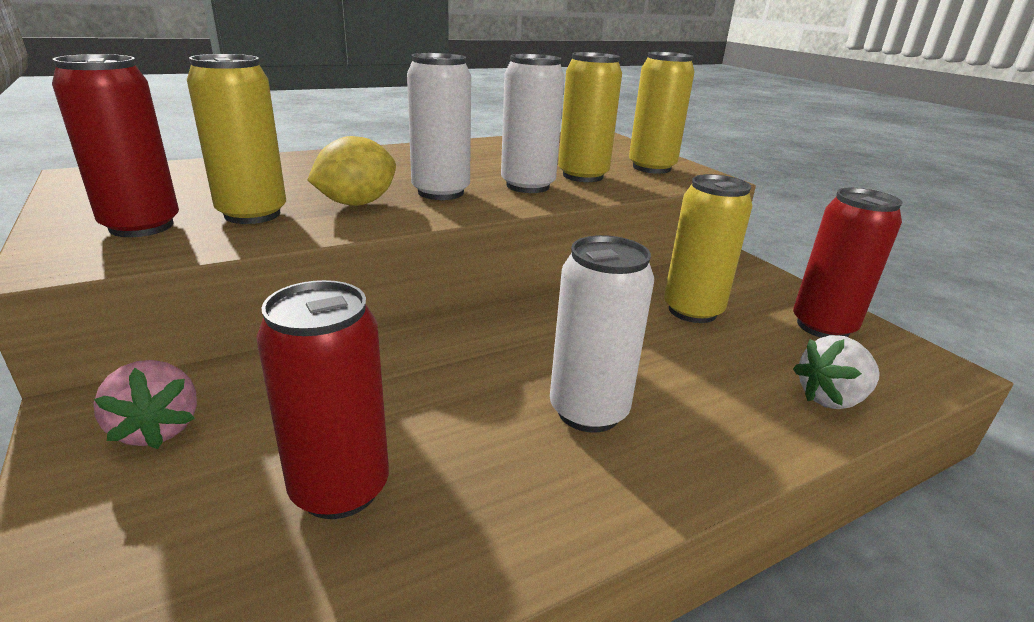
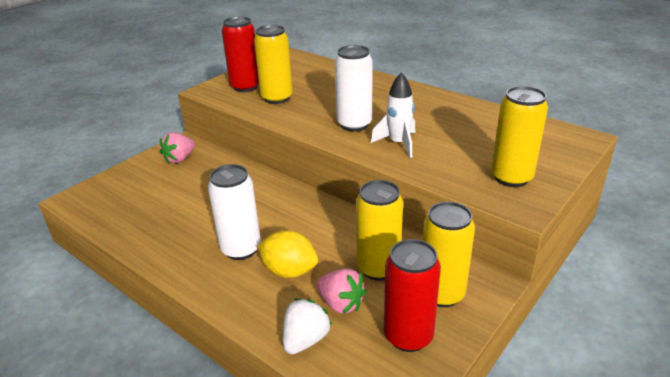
camera: 70 degrees right, 5 degrees up
(340, 488) = (165, 204): red can -> none
(357, 203) = (313, 112): yellow lemon -> yellow lemon (289, 271)
(527, 186) = (398, 144): white can -> white rocket
(583, 176) = (447, 156): yellow can -> yellow can (441, 294)
(758, 353) = (341, 304): none -> pink strawberry
(831, 398) = (305, 340): white strawberry -> white strawberry turned 75 degrees clockwise

